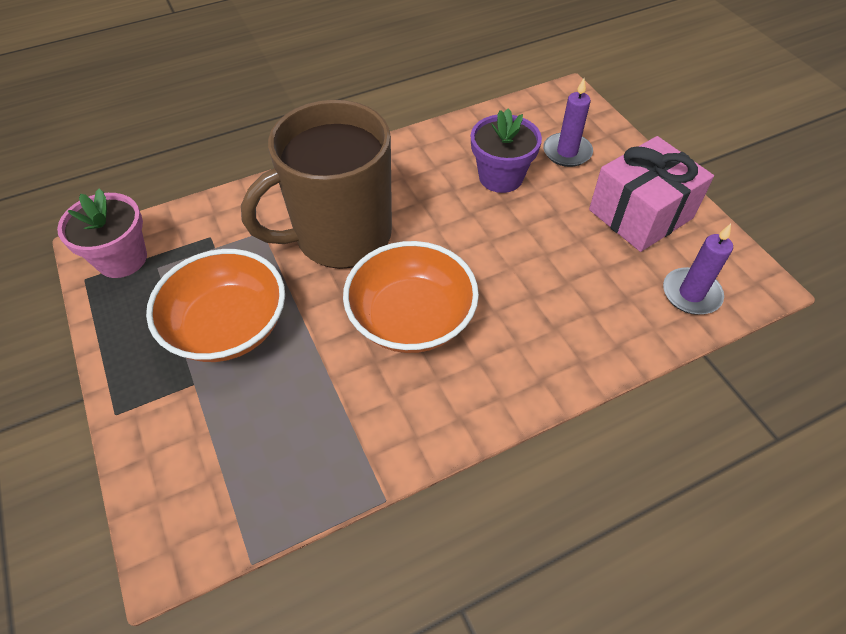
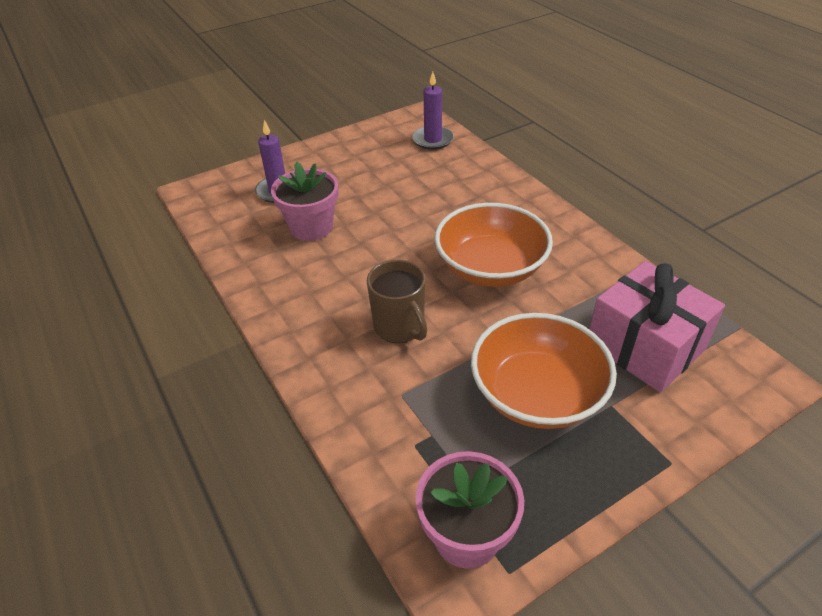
camera: 95 degrees left, 10 degrees down
(340, 236) = (400, 327): brown mug -> brown mug, size x0.50
(501, 177) = (311, 227): purple flower pot -> pink flower pot
(640, 214) = (355, 157): pink gift -> pink gift (645, 346)

